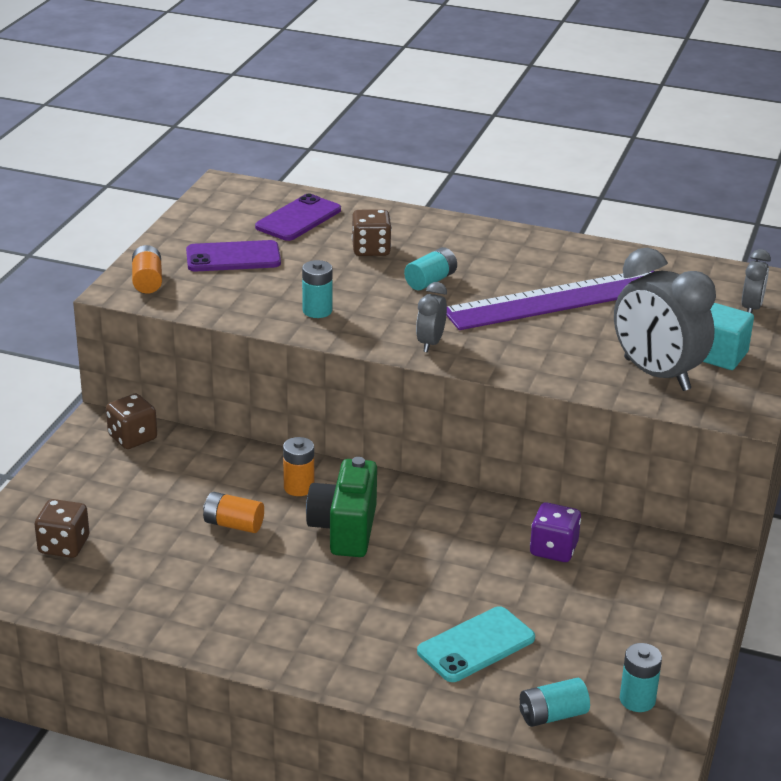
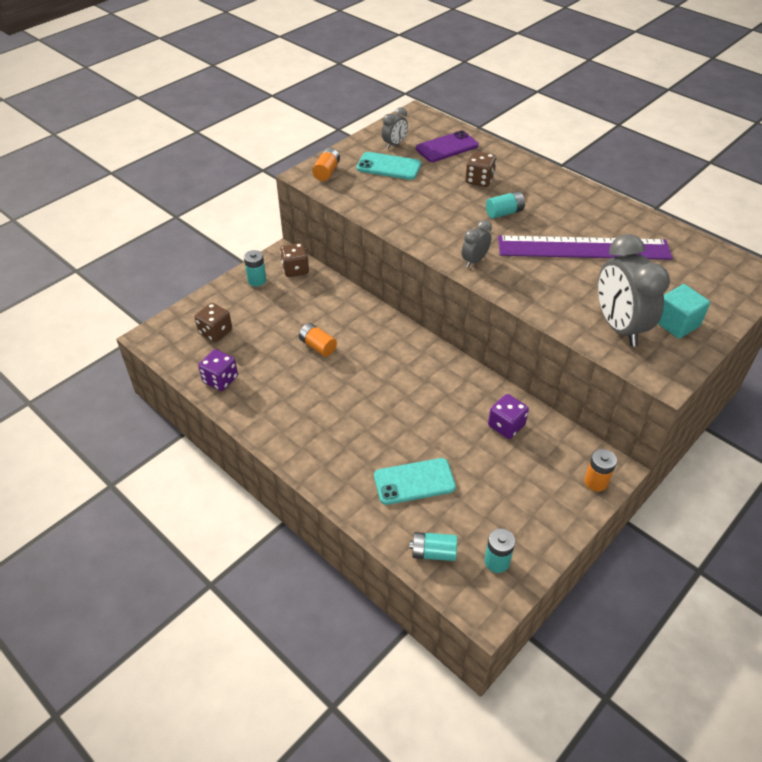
camera: 25 degrees right, 15 degrees up
(115, 603) = (220, 380): none -> purple dice
(233, 257) = (388, 166): purple phone -> turquoise phone
(299, 487) = (371, 331): orange battery -> orange battery (596, 482)
(317, 311) = (416, 218): turquoise battery -> turquoise battery (257, 280)
(344, 529) = (381, 370): green camera -> none
(751, 308) = (724, 290): grey clock -> grey clock (394, 144)

